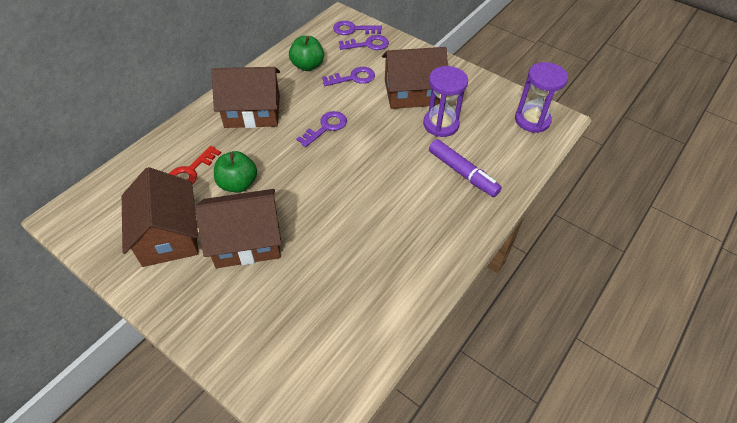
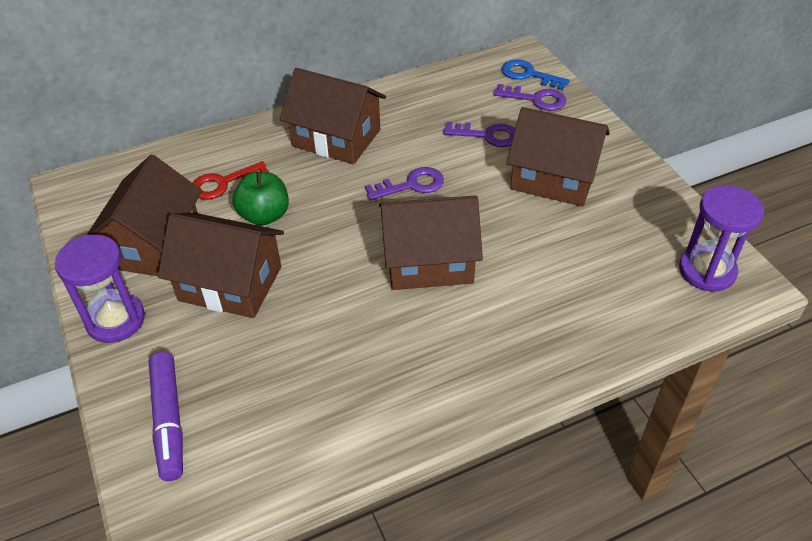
camera: 30 degrees right, 5 degrees down
(307, 66) = (439, 103): green apple -> none
(353, 29) = (529, 75): purple key -> blue key
(371, 174) = (429, 261): none -> brown house
(441, 124) = (566, 231): purple hourglass -> purple hourglass (115, 320)
(462, 173) = (552, 304): purple marker -> purple marker (169, 420)

